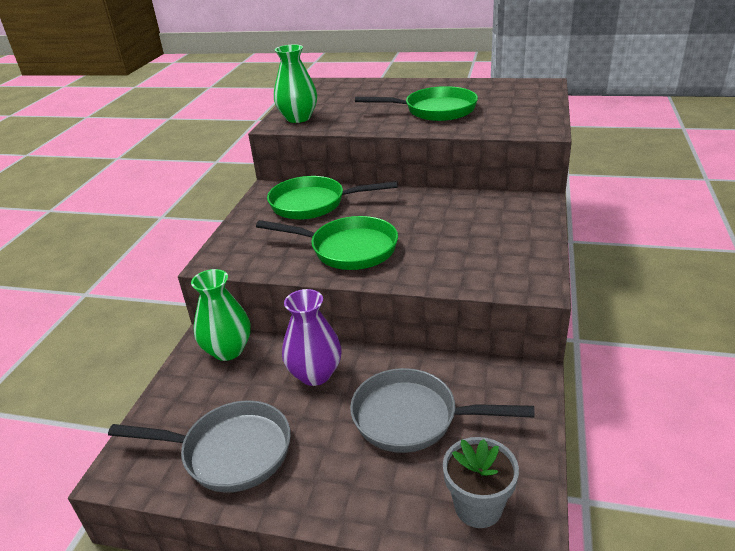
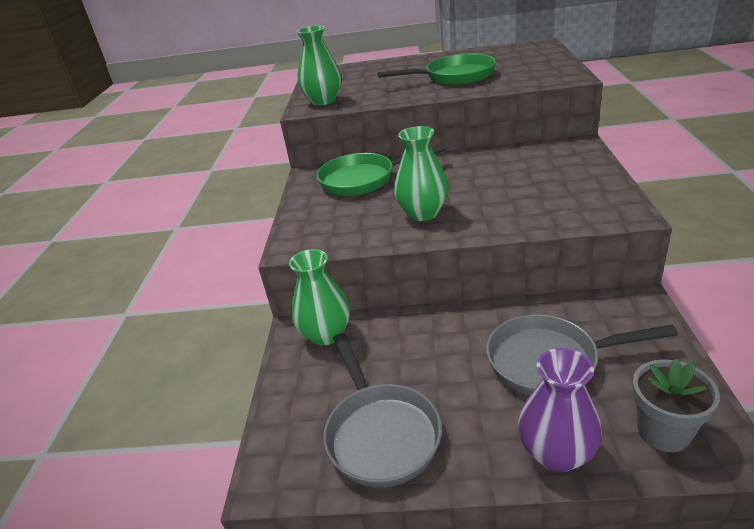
camera: 10 degrees left, 0 degrees up
(229, 452) = (380, 433): grey pan -> grey pan turned 75 degrees clockwise
(315, 374) = (429, 339): purple vase -> purple vase (556, 453)
(348, 249) = (423, 213): green pan -> green vase

